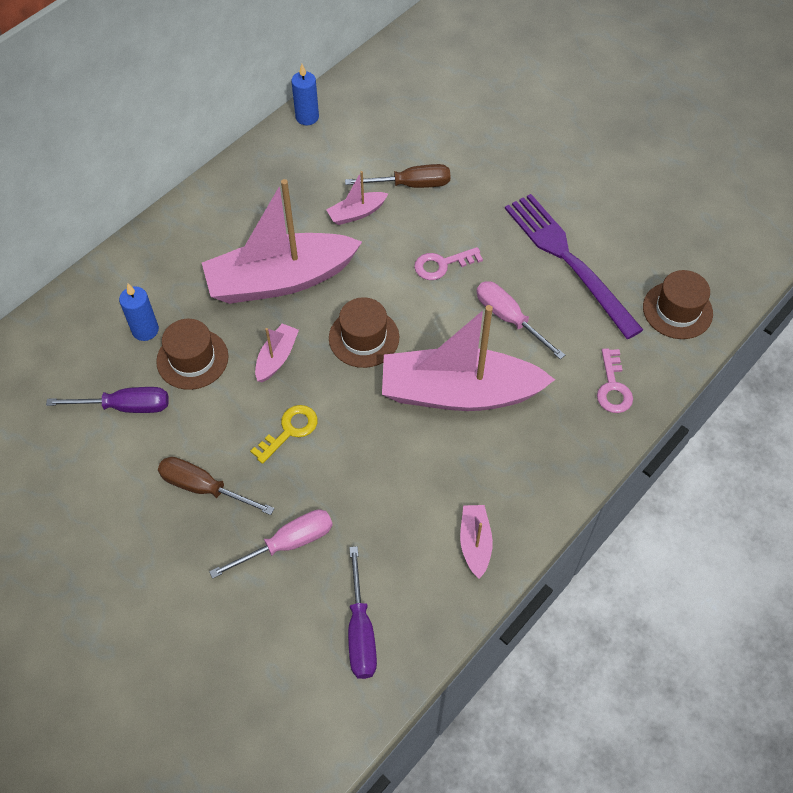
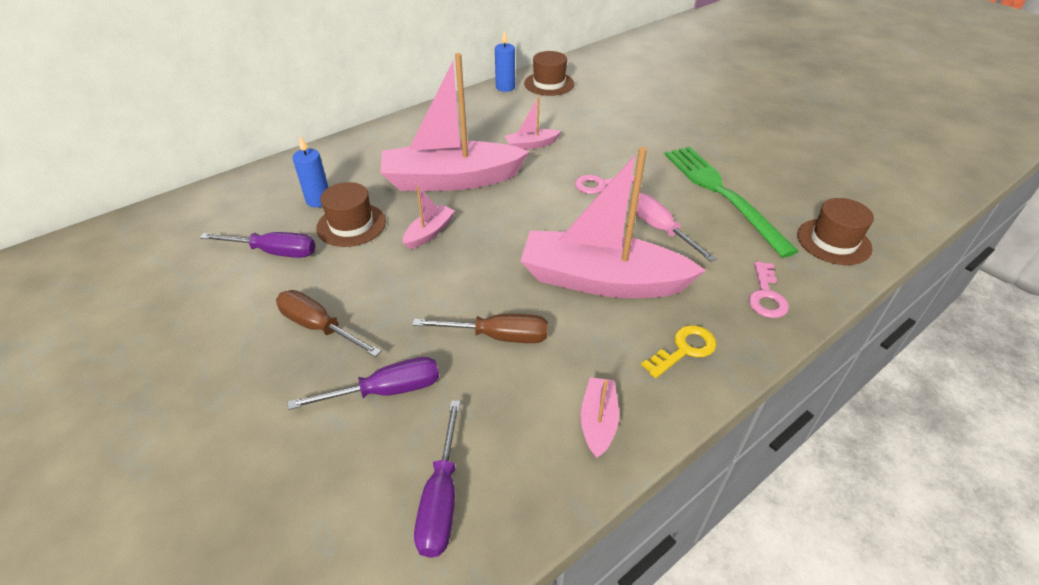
camera: 10 degrees right, 15 degrees down
(287, 543) = (386, 391): pink screwdriver -> purple screwdriver
(290, 430) = (423, 290): yellow key -> yellow key (684, 349)
(364, 338) = (516, 227): brown hat -> brown hat (549, 84)
(411, 185) = (583, 132): brown screwdriver -> brown screwdriver (498, 336)
(568, 260) = (722, 194): purple fork -> green fork

